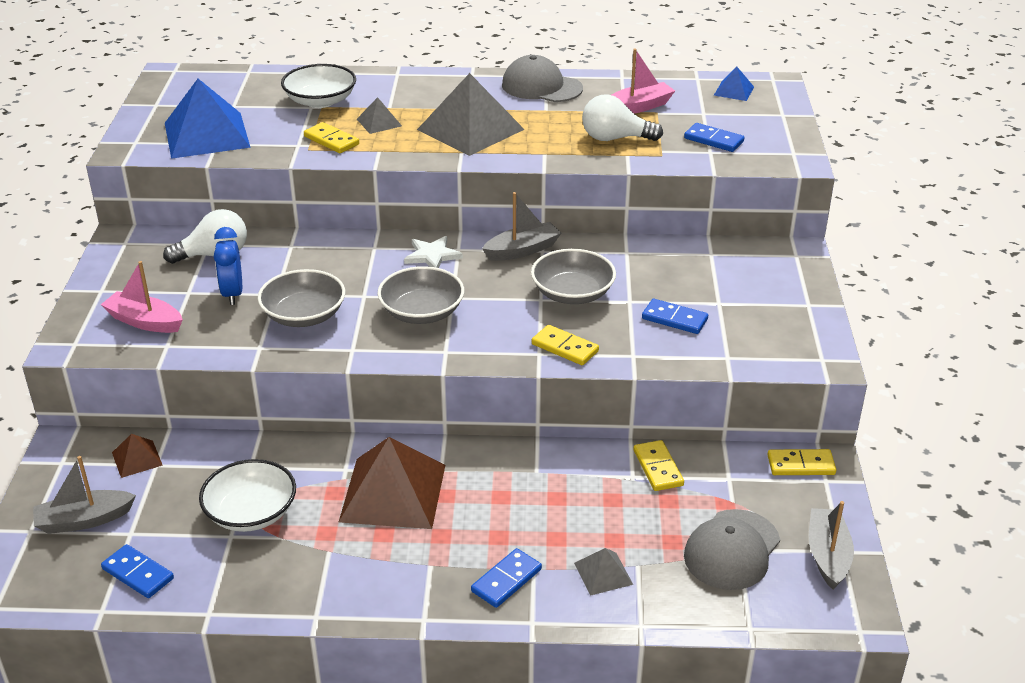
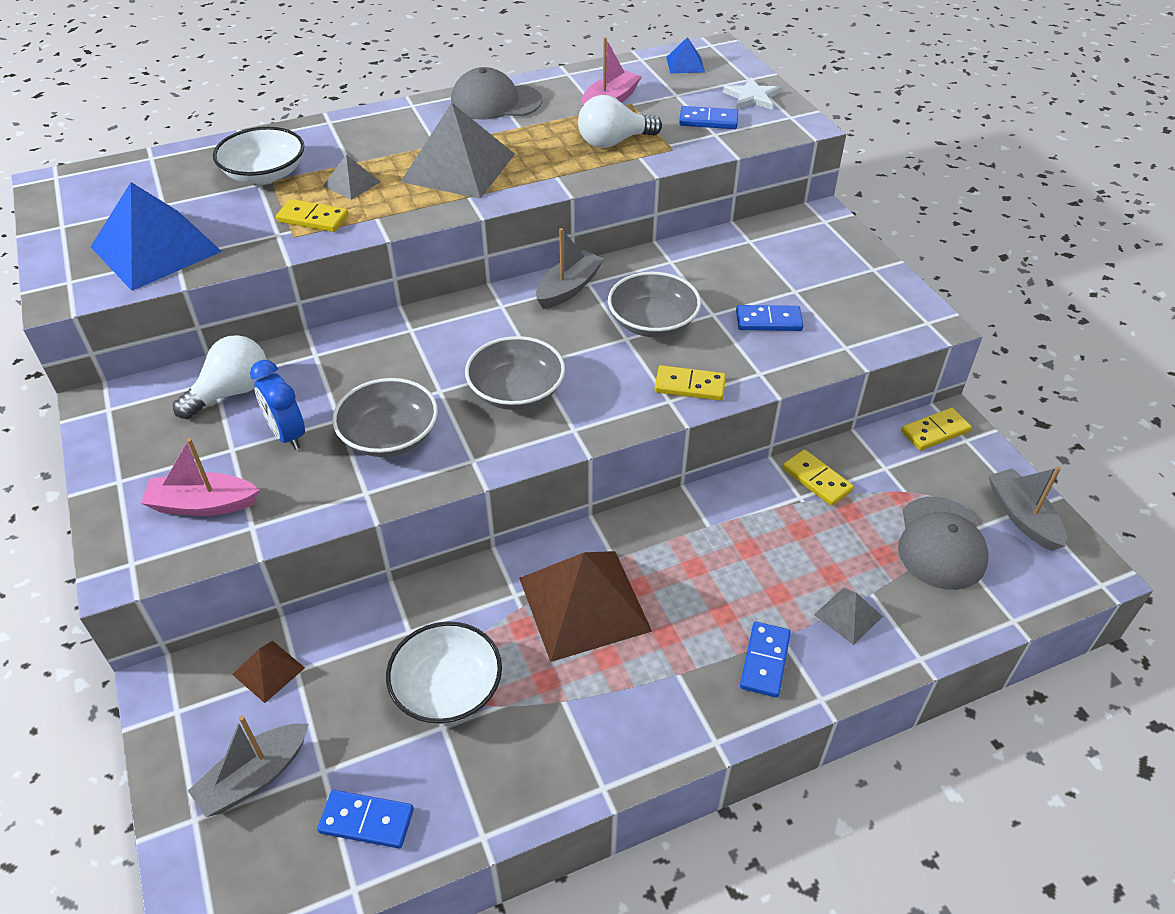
camera: 25 degrees left, 10 degrees up
(432, 255) = (480, 321): white star -> white star (752, 97)

